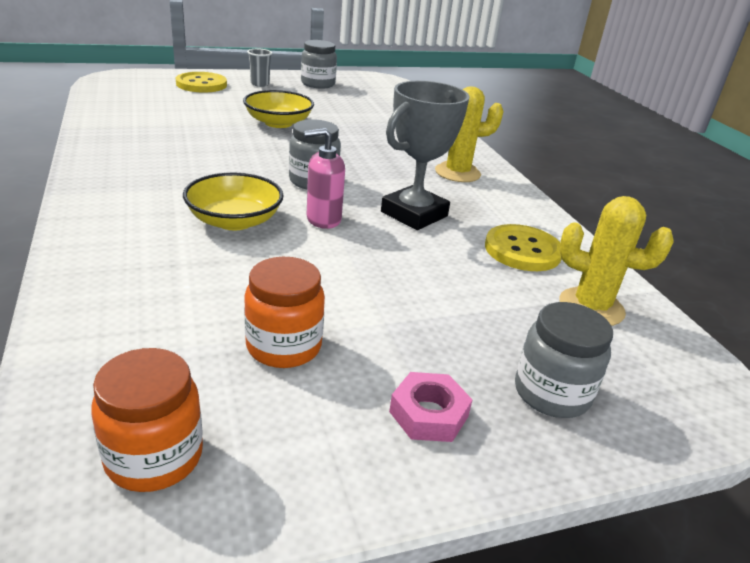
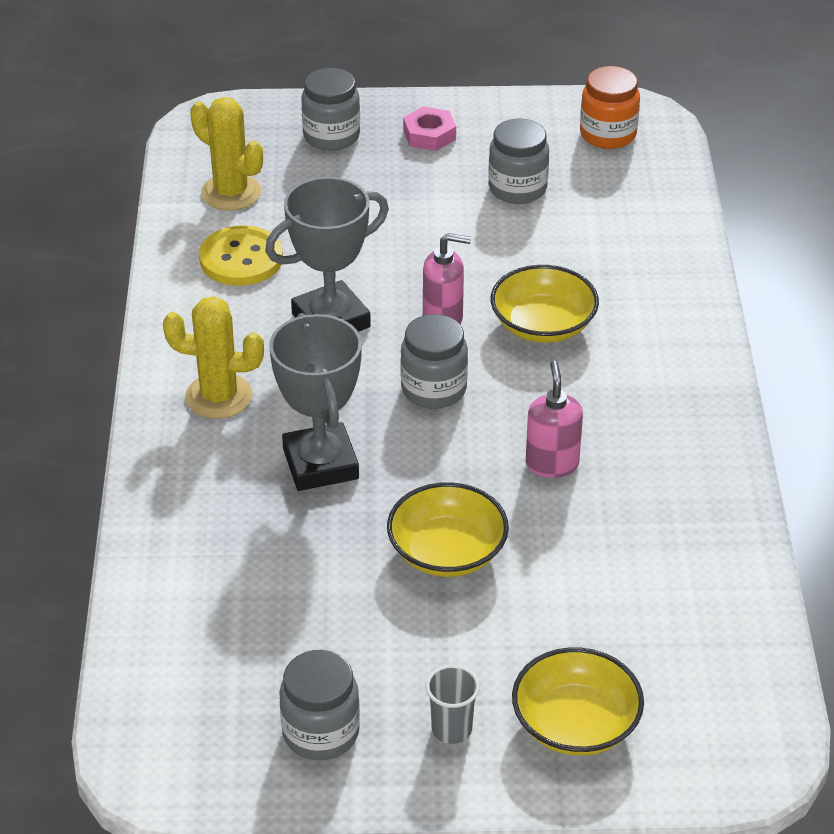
camera: 160 degrees left, 10 degrees up
(201, 84) = (575, 724): yellow button -> yellow bowl
(219, 152) = (552, 464): none -> pink soap dispenser
(284, 346) = (517, 188): orange jar -> grey jar
(370, 149) = (320, 464): none -> grey trophy

